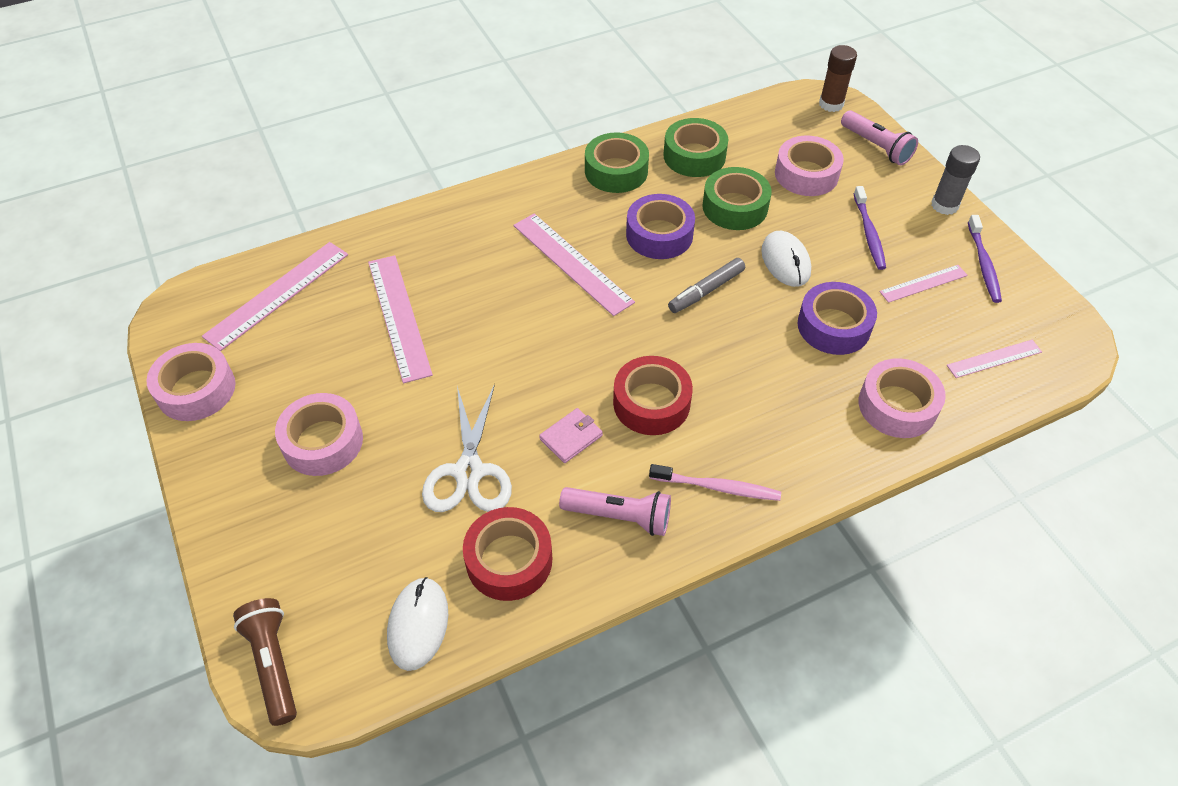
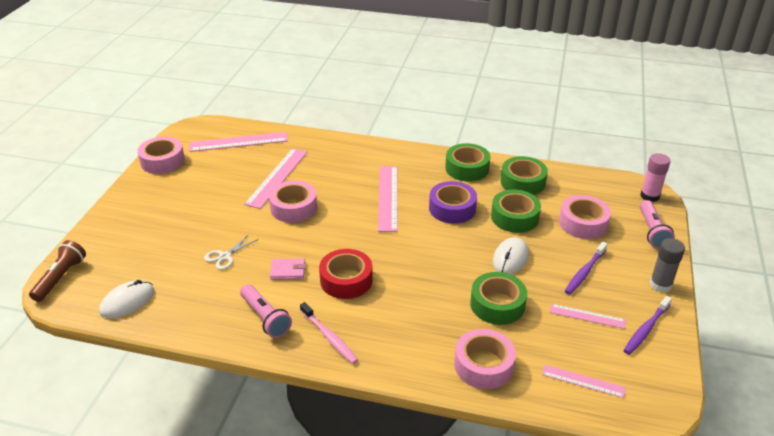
camera: 40 degrees right, 15 degrees down
(323, 441) = (183, 208): pink tape -> pink tape (293, 208)
(469, 471) = (225, 256): white scissors -> white scissors, size x0.58
(509, 560) = (194, 302): red tape -> none
(706, 291) = (443, 247): grey marker -> none
(831, 104) = (649, 196): brown glue stick -> pink glue stick
(833, 326) = (497, 304): purple tape -> green tape

